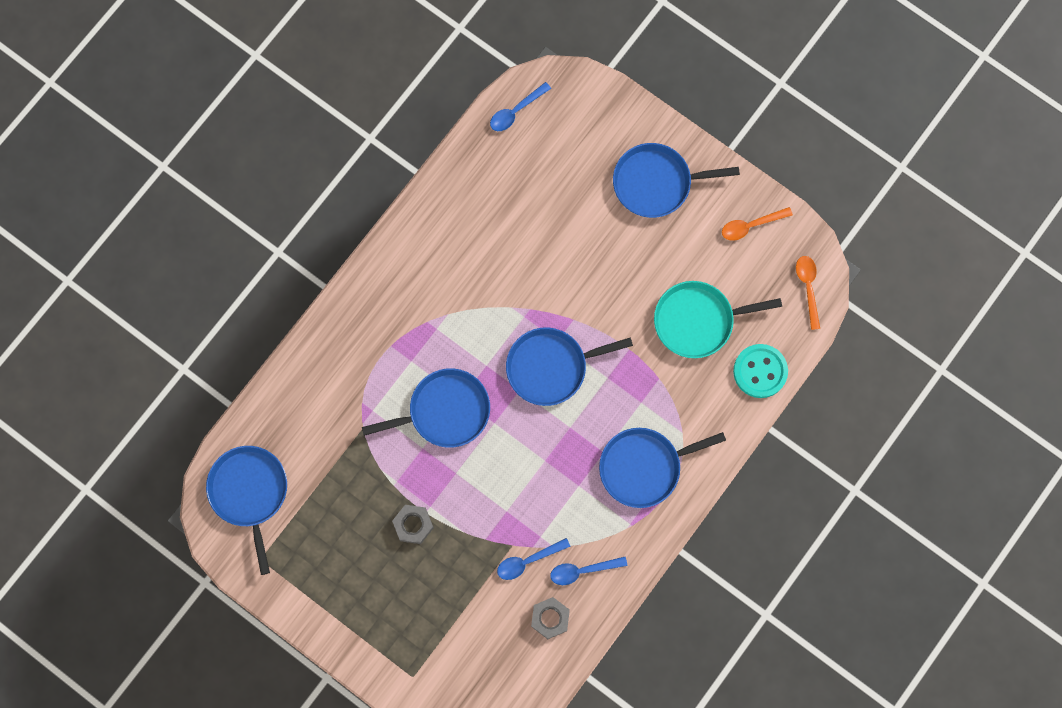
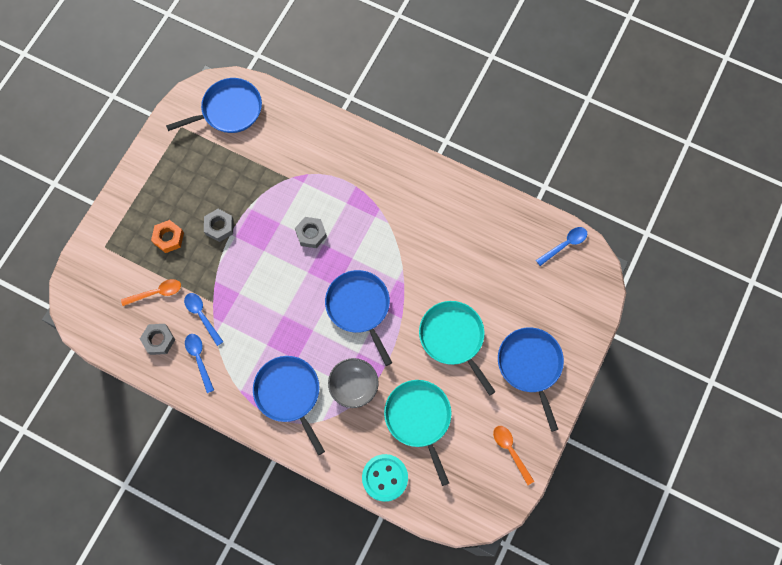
camera: 80 degrees right, 5 degrees down
(416, 592) = (168, 238): none -> orange nut
(445, 411) = (311, 234): blue pan -> grey nut
(515, 111) = (565, 244): blue spoon -> blue spoon turned 105 degrees clockwise
(608, 264) = (453, 338): none -> turquoise pan
(647, 389) = (354, 386): none -> grey bowl
(808, 287) = (466, 508): orange spoon -> orange spoon (156, 292)

